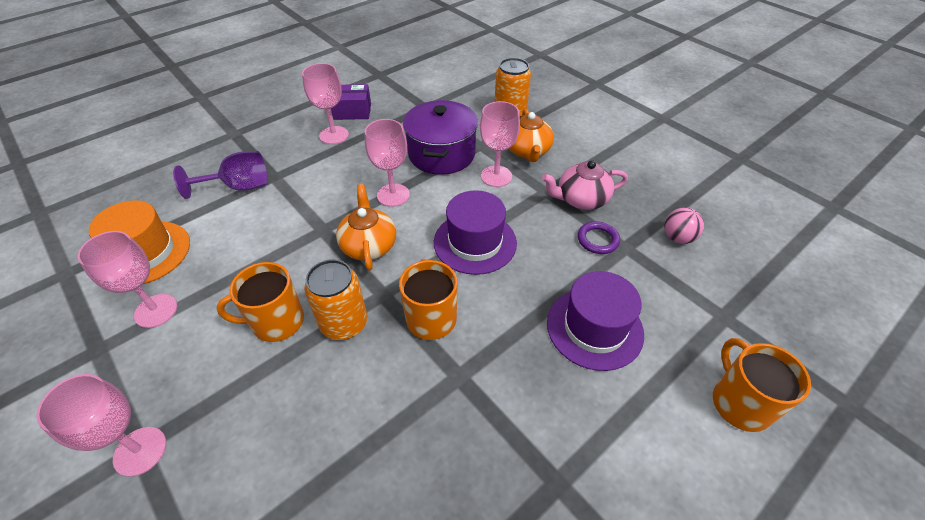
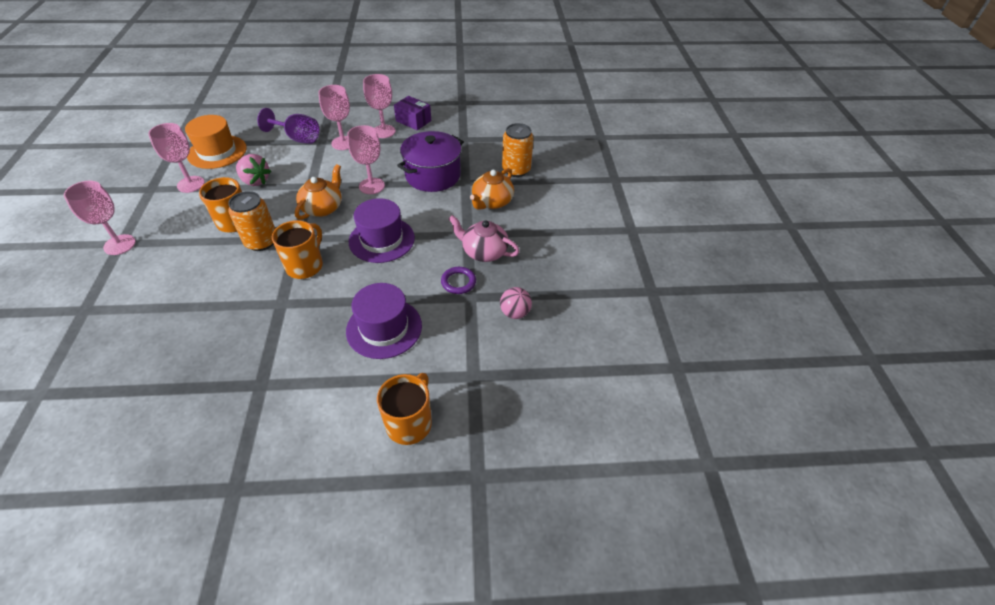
camera: 35 degrees right, 0 degrees up
(245, 260) = (255, 181): none -> pink strawberry
(496, 176) = (448, 207): pink goblet -> pink goblet (343, 143)

